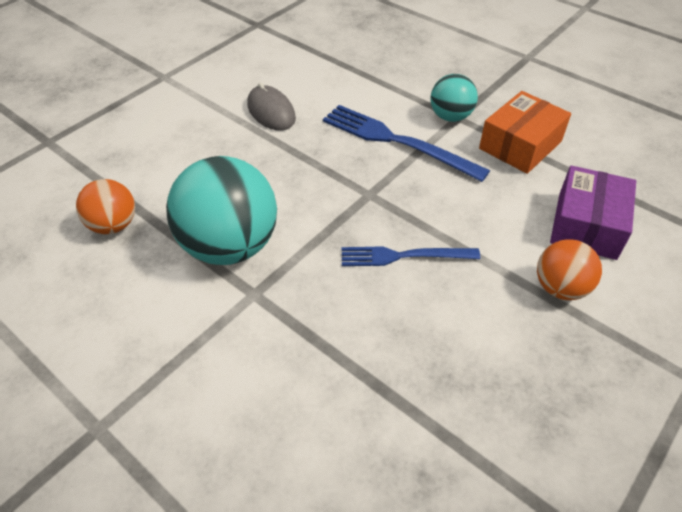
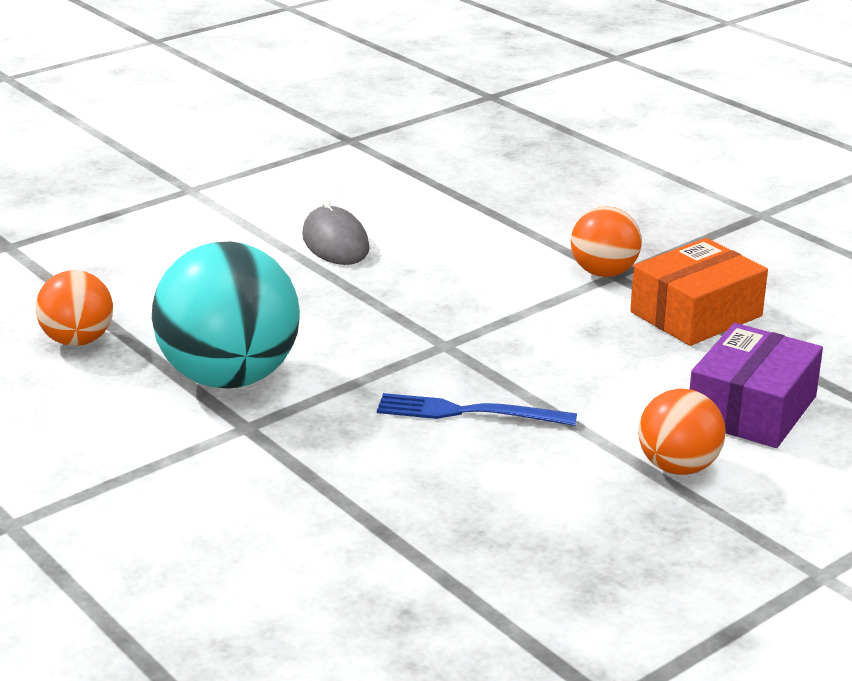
camera: 10 degrees right, 20 degrees down
(397, 141) = (509, 292): blue fork -> none
(450, 116) = (604, 273): turquoise ball -> orange ball

